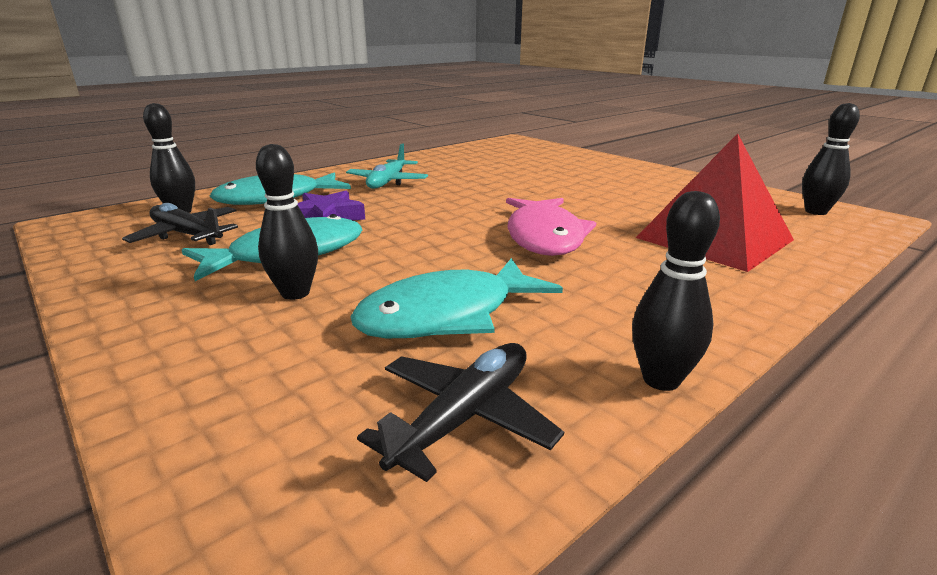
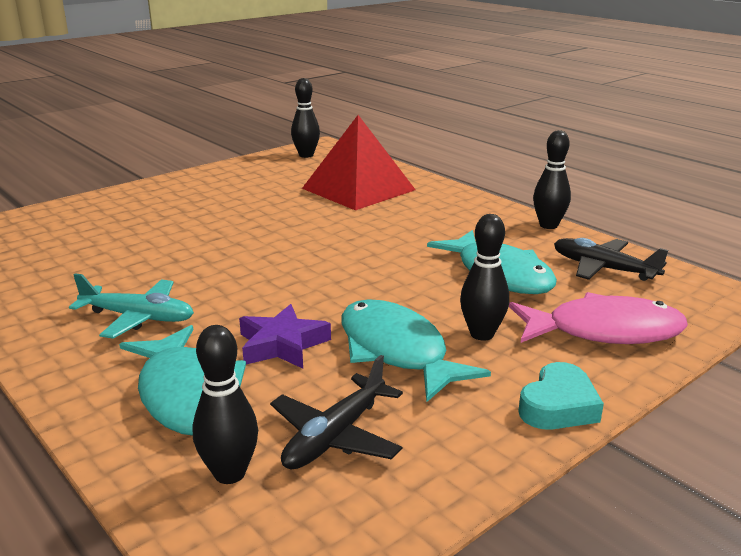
camera: 90 degrees left, 0 degrees up
(126, 322) = (558, 406): none -> turquoise heart
(544, 237) = (352, 239): pink fish -> pink fish (604, 331)

